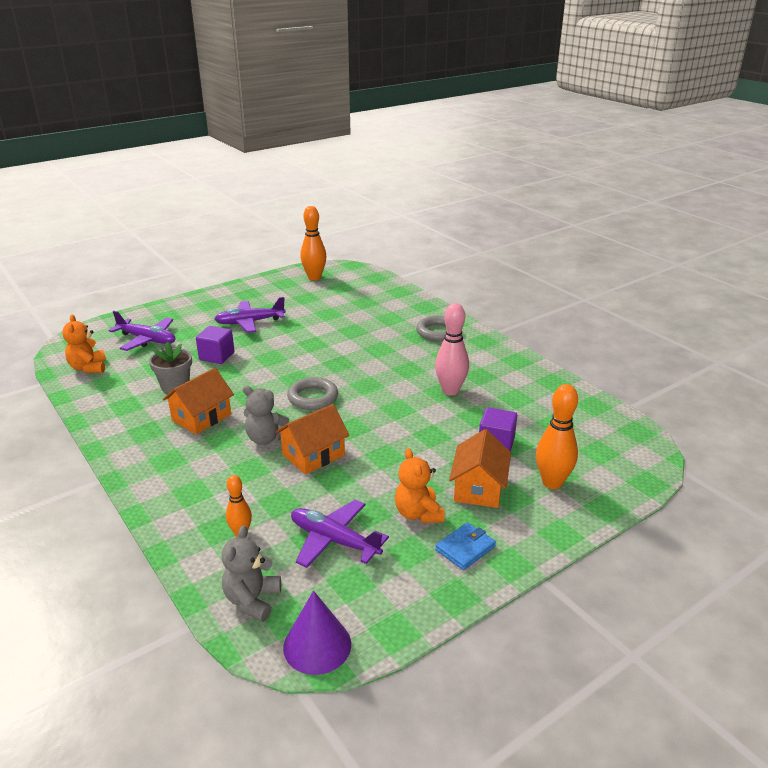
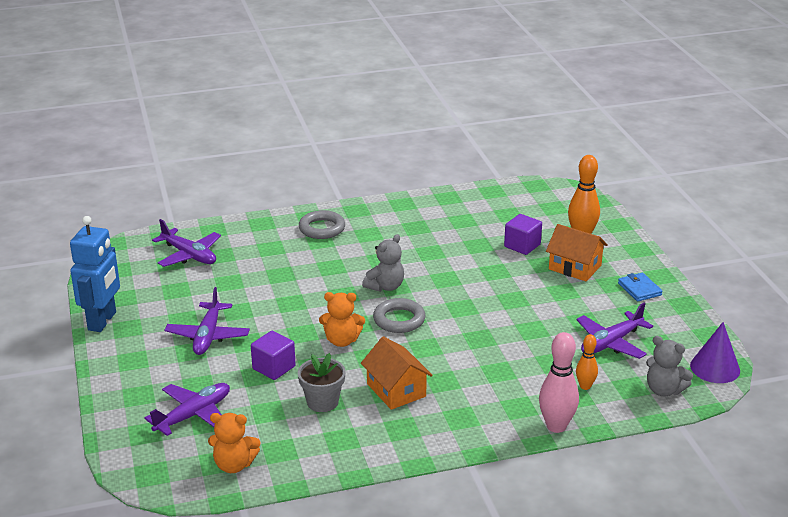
camera: 70 degrees left, 0 degrees up
(252, 284) = (102, 321): none -> blue robot
(266, 438) = (455, 356): grey teddy bear -> grey teddy bear (385, 286)
(313, 455) = (494, 334): orange house -> none
(314, 277) = (125, 275): orange bowling pin -> none
(356, 291) = (189, 255): none -> purple plane
(418, 514) = (594, 300): orange teddy bear -> orange teddy bear (342, 341)
(450, 391) = (432, 247): pink bowling pin -> pink bowling pin (556, 426)

